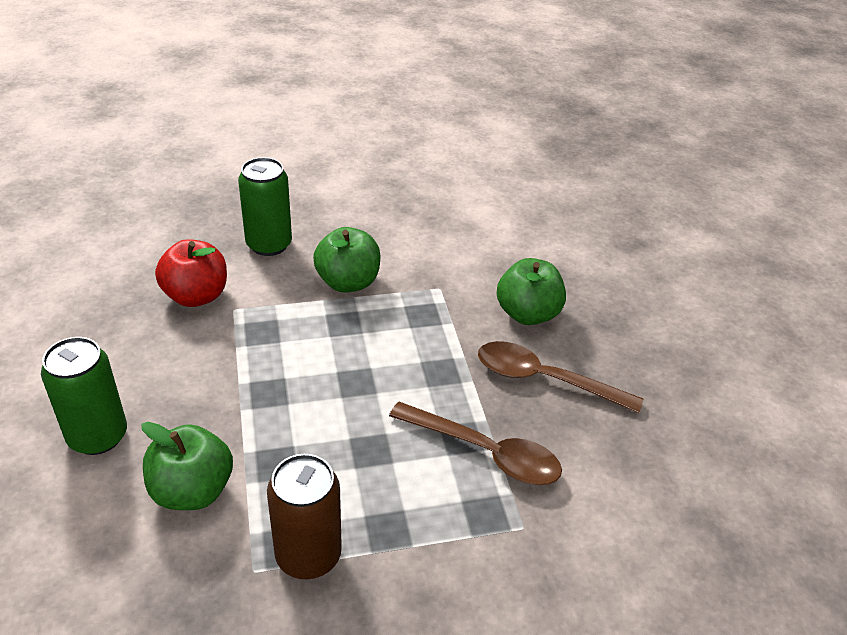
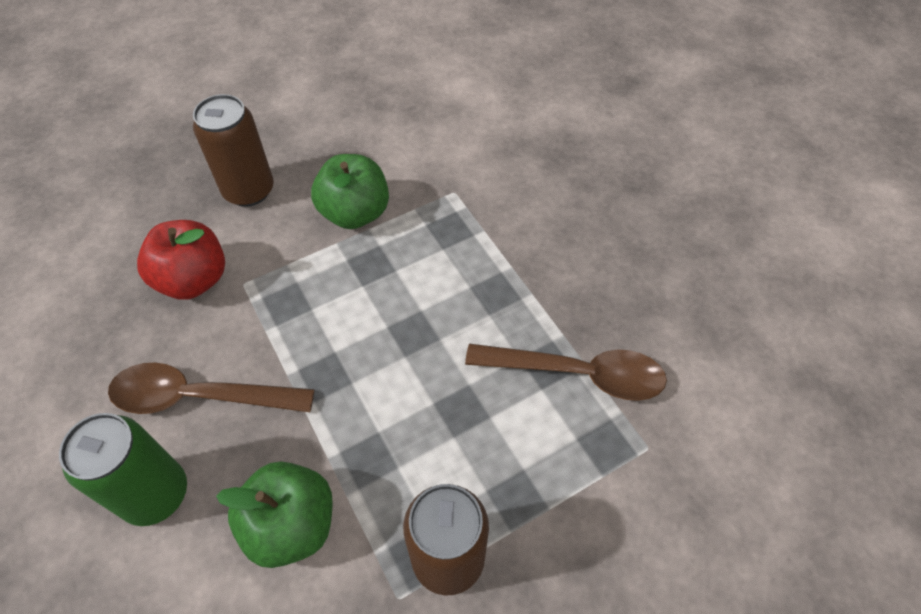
camera: 15 degrees left, 15 degrees up
(269, 244) = (249, 190): green can -> brown can
(527, 314) = (555, 197): green apple -> none
(545, 380) = (602, 269): brown spoon -> brown spoon (200, 397)

